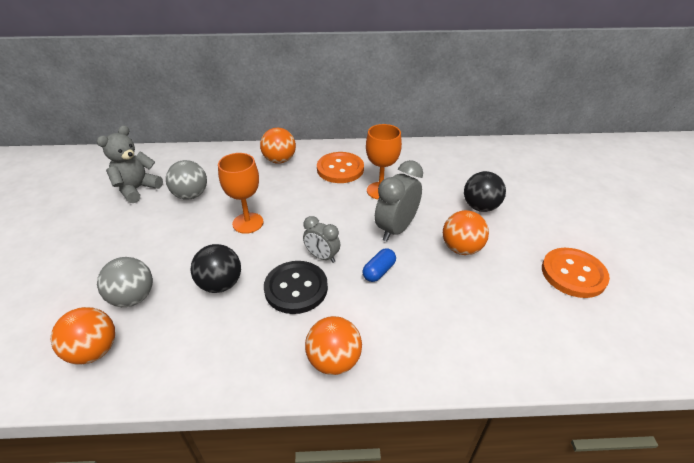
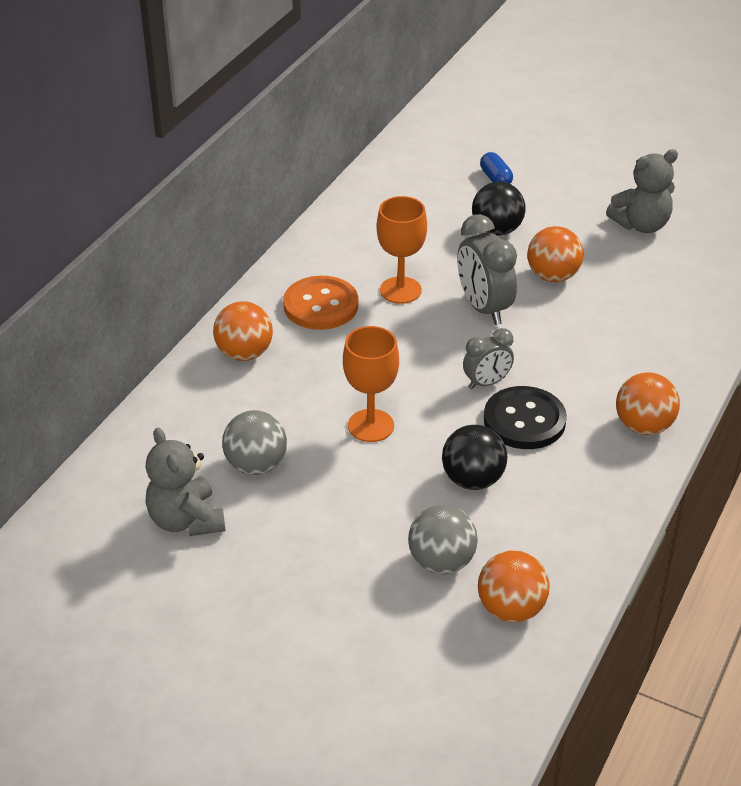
camera: 60 degrees left, 0 degrees up
(379, 271) = (543, 349): blue capsule -> blue capsule (495, 178)
(573, 274) = (641, 225): orange button -> grey teddy bear

